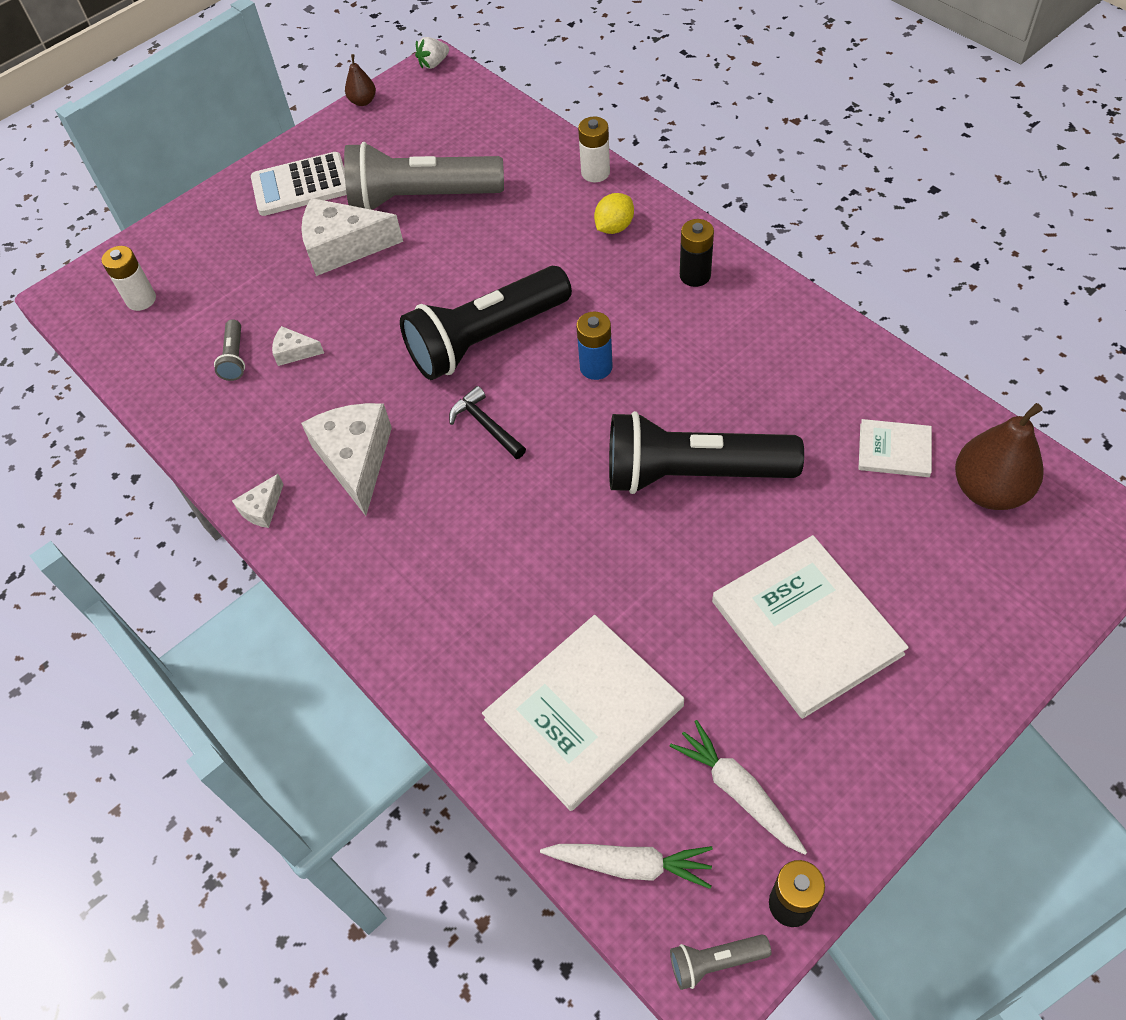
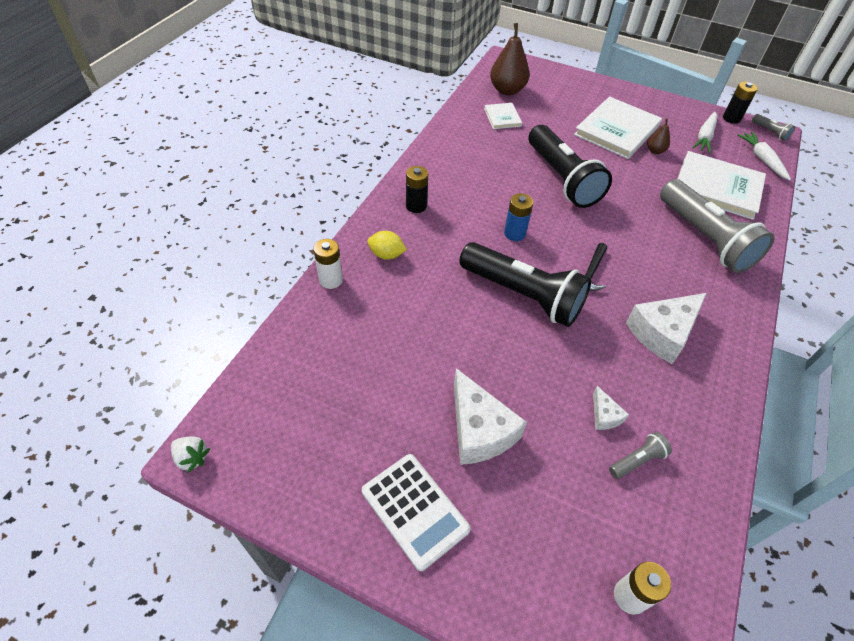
camera: 120 degrees left, 5 degrees down
(262, 508) = (736, 372): white cheese -> none
(363, 101) = (267, 507): brown pear -> brown pear (655, 151)
(421, 198) = (397, 391): grey flashlight -> grey flashlight (705, 238)

